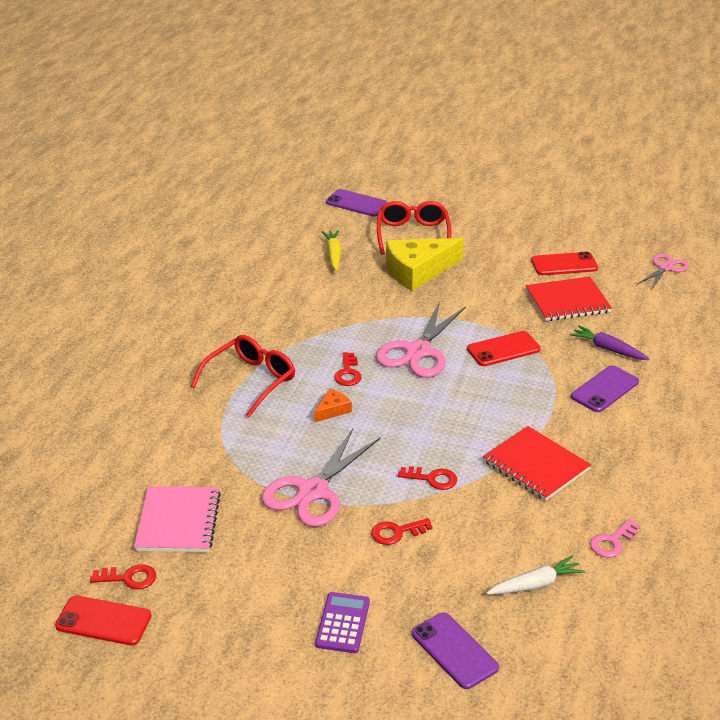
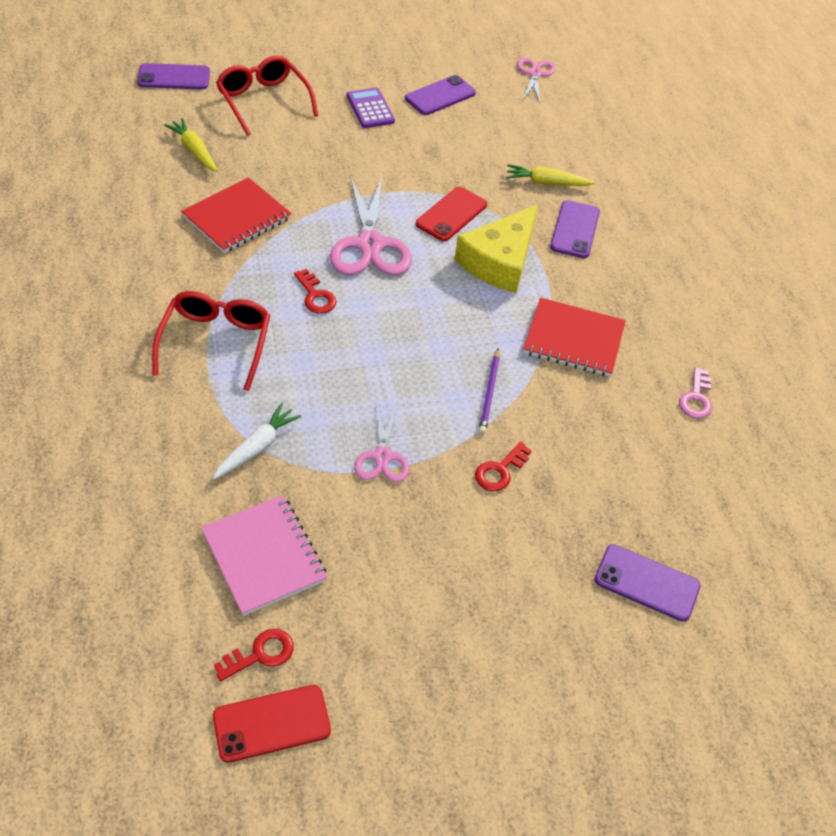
camera: 35 degrees left, 15 degrees up
(313, 491) = (382, 456): pink scissors -> pink scissors, size x0.58
(332, 410) = (332, 348): orange cheese -> none
(343, 623) = (523, 602): purple calculator -> purple calculator (370, 109)
(418, 271) = (300, 145): yellow cheese -> yellow cheese (499, 261)
(432, 479) = (489, 393): red key -> purple pencil
(535, 584) = (664, 474): white carrot -> white carrot (256, 447)
(564, 264) = (440, 96): red phone -> purple phone
(567, 301) = (472, 138): red notebook -> red notebook (237, 217)
(608, 349) = (547, 182): purple carrot -> yellow carrot

